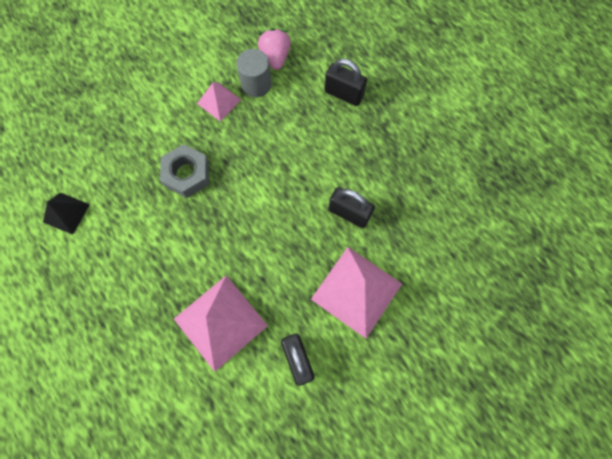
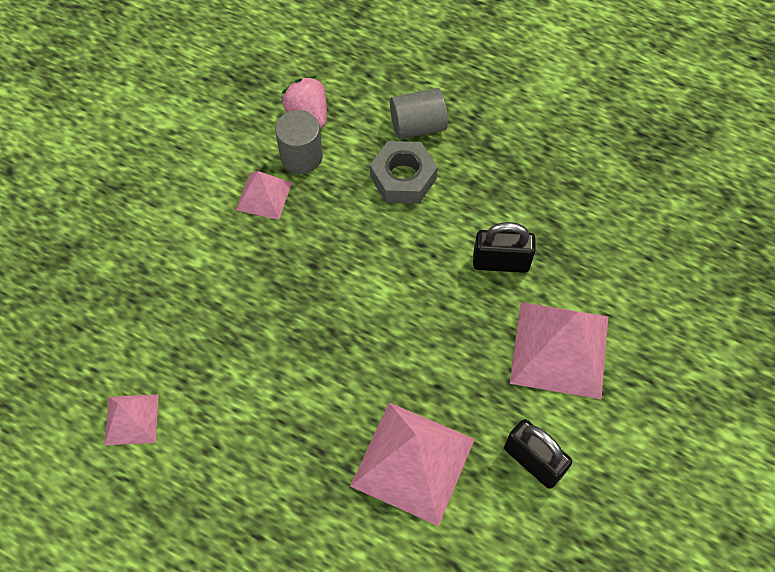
camera: 25 degrees left, 10 degrees down
(66, 213) = (132, 419): black pyramid -> pink pyramid
(187, 174) = (270, 301): grey nut -> grey nut (403, 178)
(343, 94) = (417, 126): black padlock -> grey cylinder

